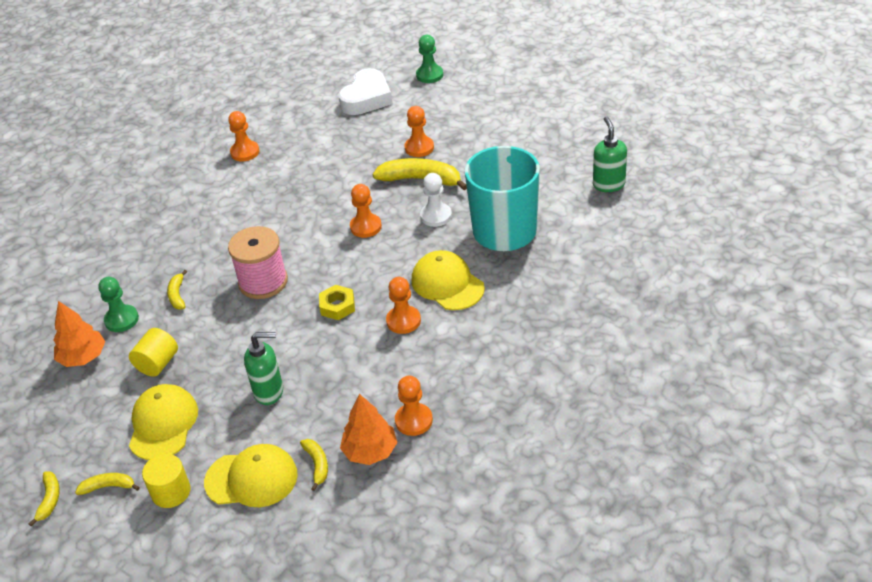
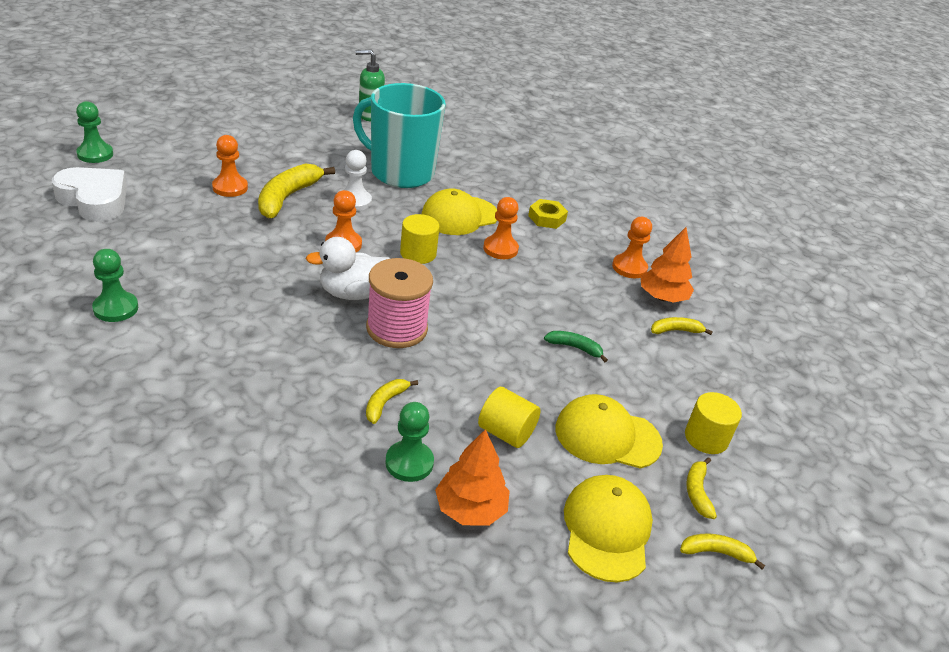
camera: 90 degrees left, 5 degrees down
(177, 295) = (385, 403): yellow banana -> yellow banana turned 120 degrees clockwise
(245, 152) = (116, 308): orange pawn -> green pawn
(251, 478) = (690, 375): yellow cap -> yellow cap (607, 530)
(269, 392) = (574, 348): green soap dispenser -> green banana
(299, 249) = (353, 293): none -> white duck
(337, 306) = (462, 283): yellow nut -> yellow nut (547, 218)
(371, 271) = (418, 253): none -> yellow cylinder

